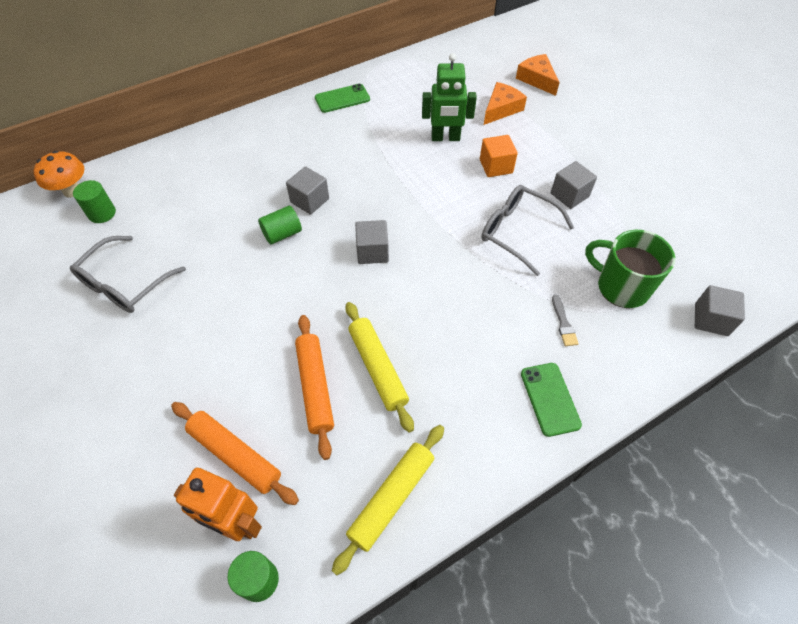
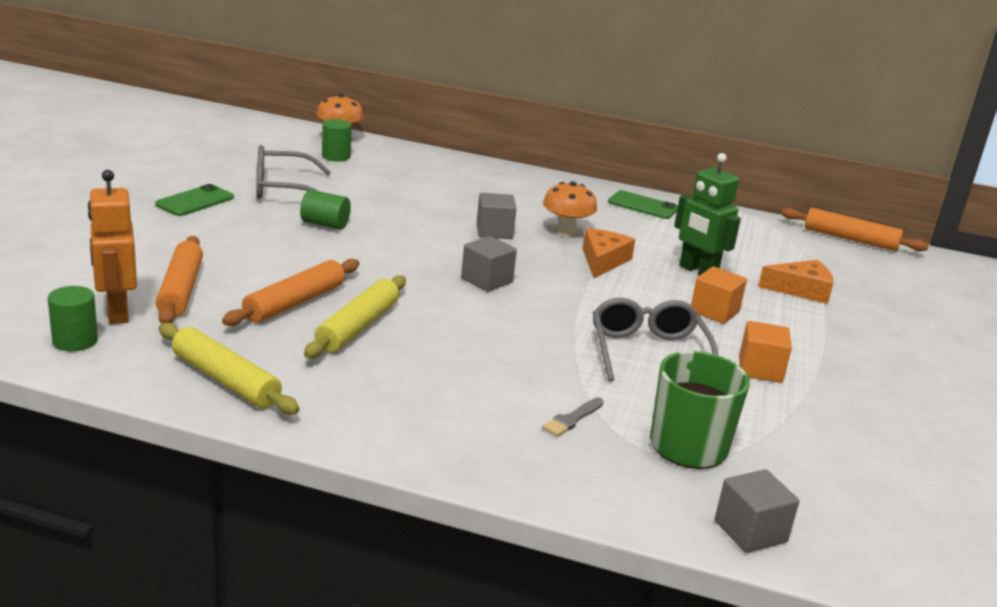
camera: 45 degrees right, 30 degrees down
(282, 234) = (436, 232): green cylinder -> green cylinder (325, 224)
(343, 163) = (566, 232): none -> orange mushroom
(391, 498) = (226, 380): yellow rolling pin -> yellow rolling pin turned 45 degrees clockwise
(463, 41) = (850, 239): none -> orange rolling pin
(537, 79) = (890, 297): orange cheese -> orange cheese (603, 261)
(550, 399) = (459, 439): green phone -> green phone (195, 201)
(569, 195) = (760, 369): grey cube -> orange cube

